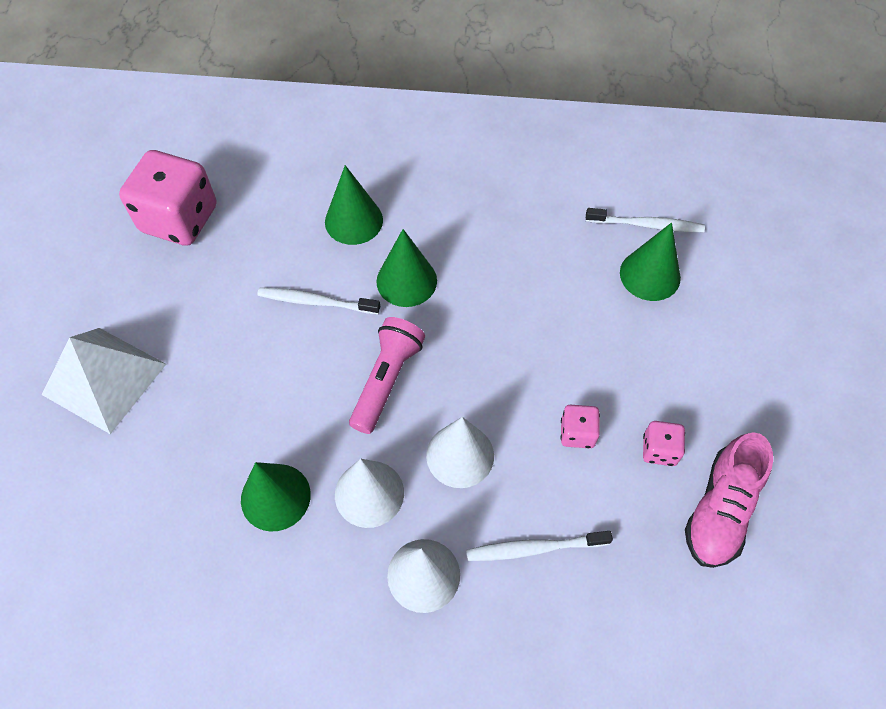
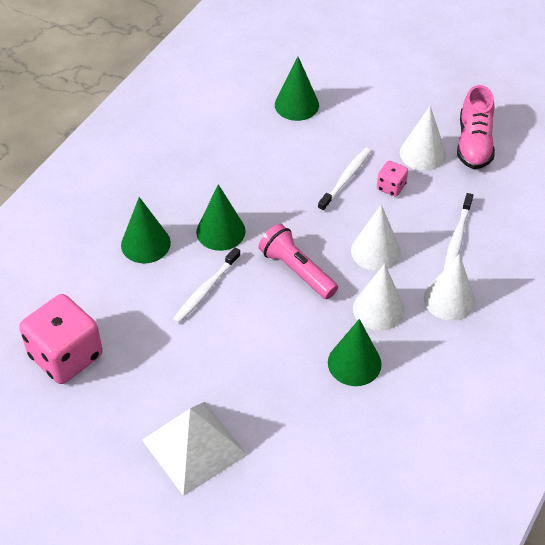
camera: 65 degrees left, 10 degrees down
(647, 225) = (257, 89): white toothbrush -> white toothbrush (346, 179)
(659, 450) = (422, 153): pink dice -> white cone
(720, 510) = (474, 143): pink shoe -> pink shoe turned 45 degrees clockwise

